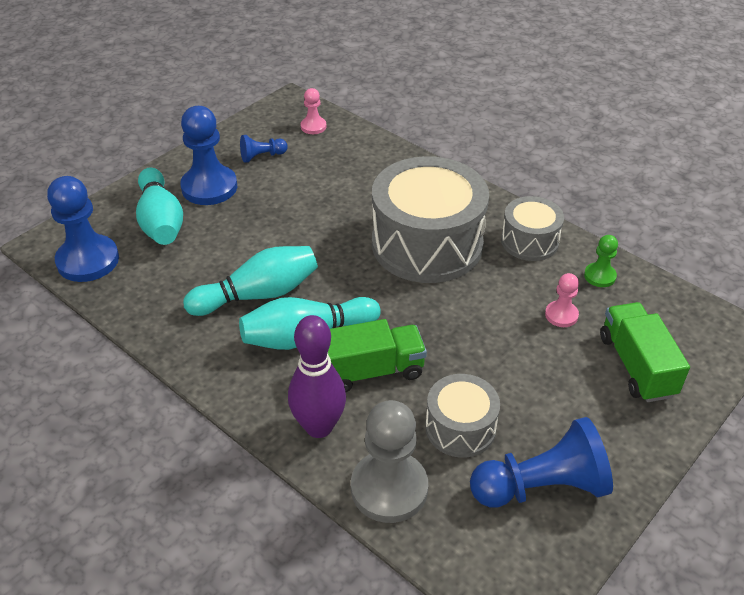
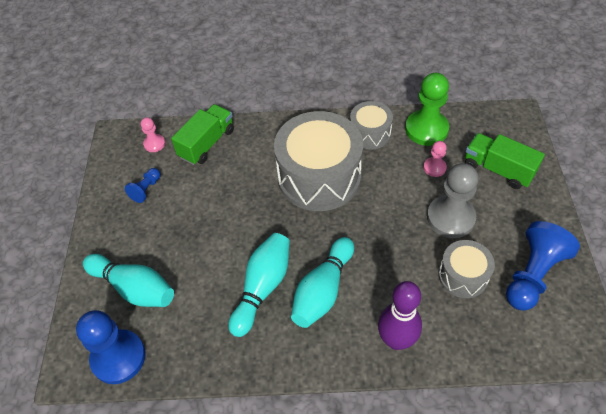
camera: 40 degrees left, 10 degrees up
(209, 187) = (137, 238): blue pawn -> none
(370, 371) = (382, 282): green truck -> green truck (207, 143)
(389, 488) = (471, 342): grey pawn -> grey pawn (450, 218)
(600, 276) = (426, 129): green pawn -> green pawn, size x1.98

